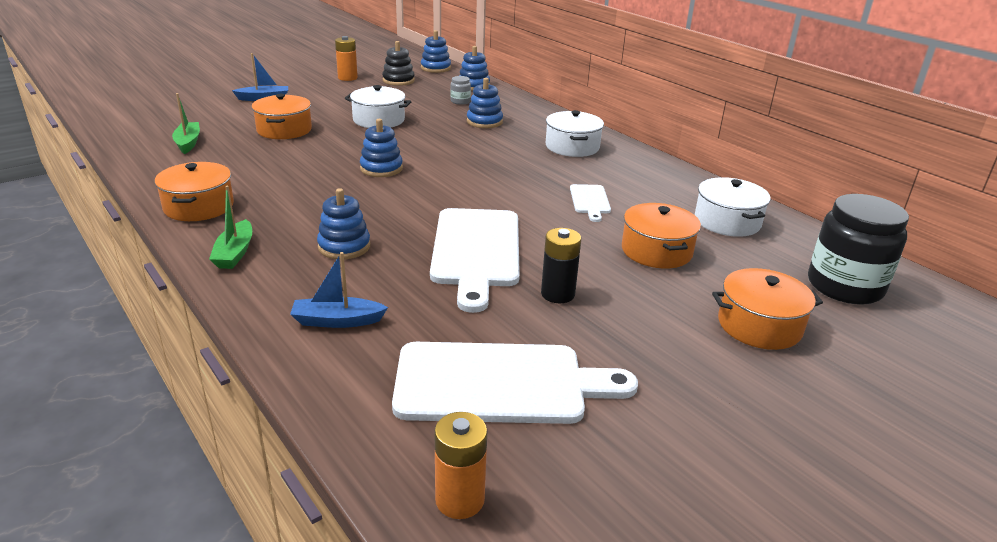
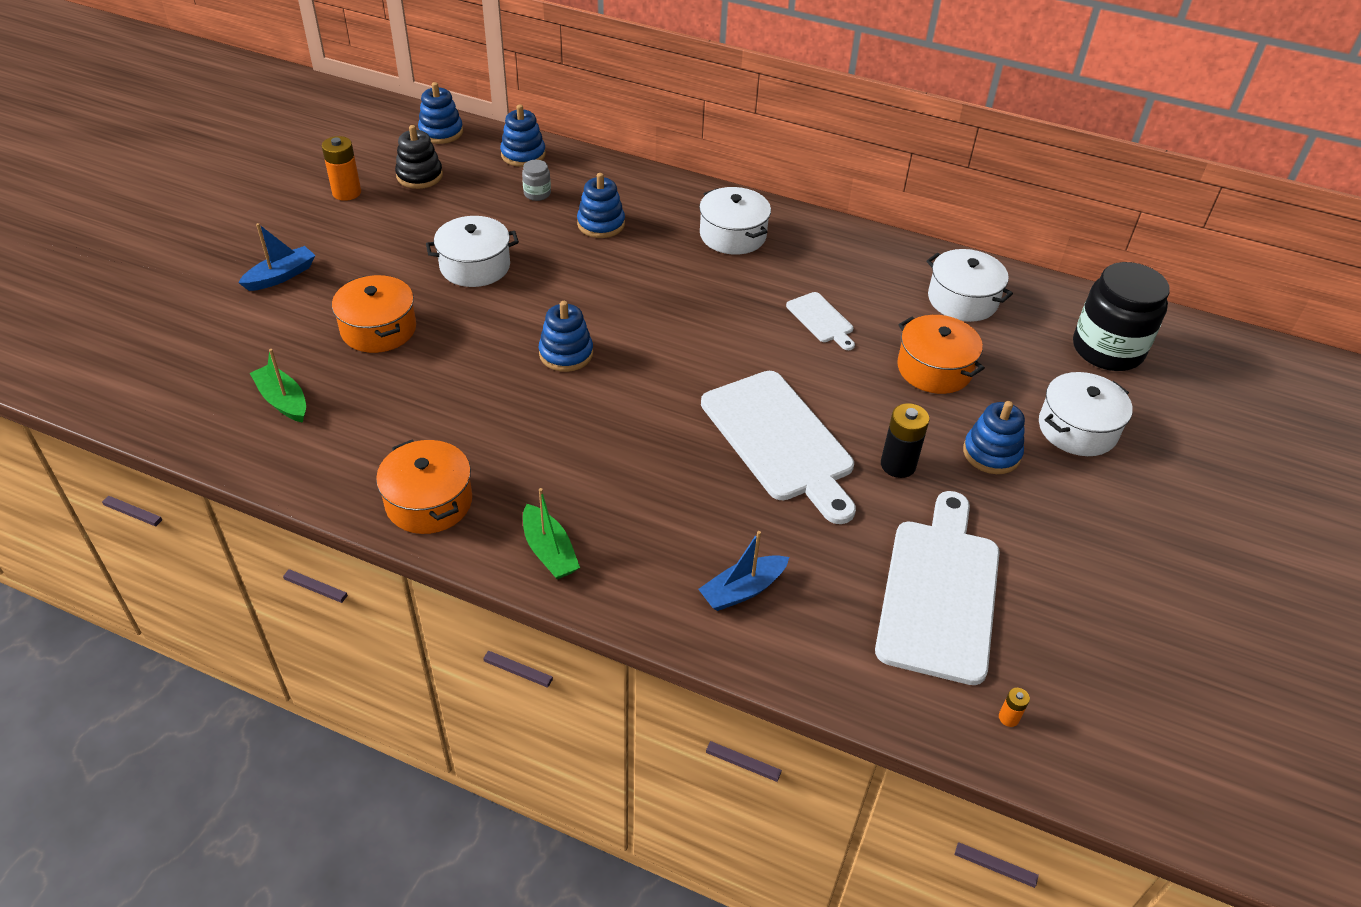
camera: 30 degrees left, 15 degrees up
(344, 246) = (649, 491): blue stacking toy -> blue stacking toy (991, 453)
(459, 500) = (1008, 718): orange battery -> orange battery, size x0.48
(499, 384) = (940, 592): white cutting board -> white cutting board turned 45 degrees counterclockwise
(759, 325) = (1077, 429): orange pot -> white pot

